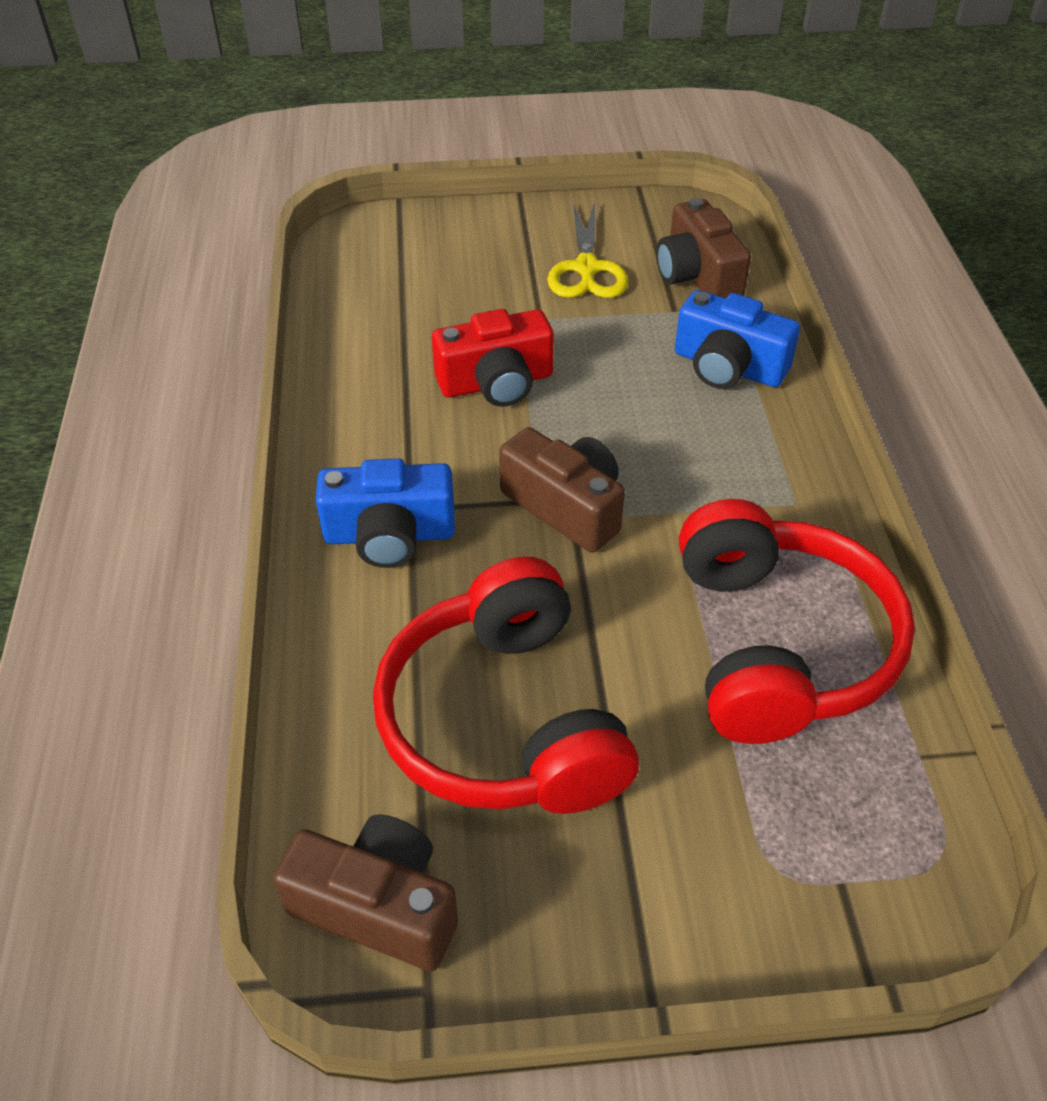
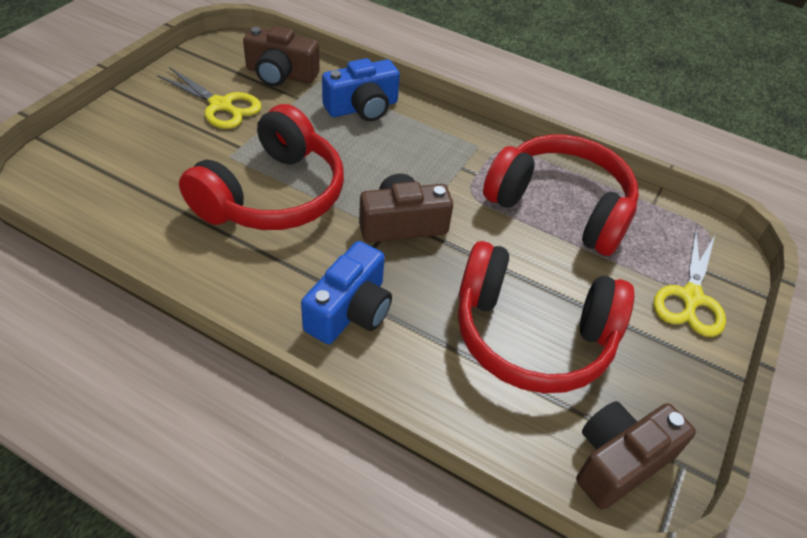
camera: 60 degrees left, 0 degrees up
(496, 382) = (272, 194): red camera -> red headphones
(759, 886) = (691, 298): none -> yellow scissors

